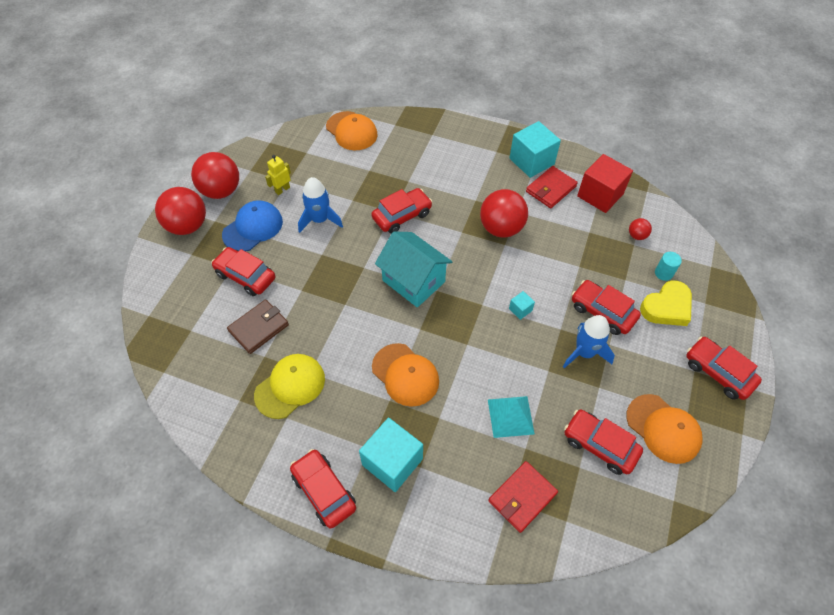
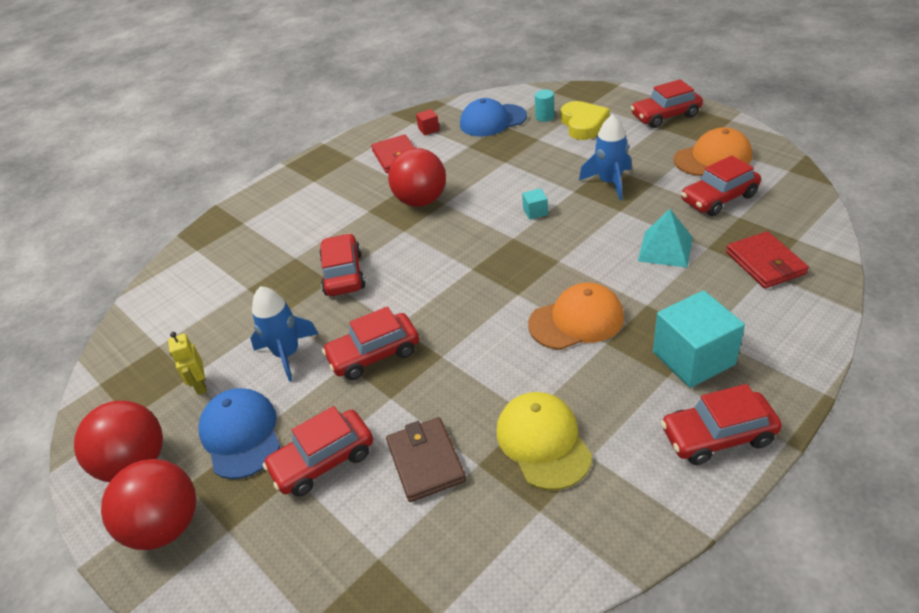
camera: 60 degrees left, 15 degrees down
(351, 131) = (167, 291): orange cap -> none
(413, 281) = (447, 284): turquoise house -> none
(531, 161) = (349, 160): turquoise cube -> none
(600, 195) = (428, 129): red cube -> red cube, size x0.44
(602, 312) = (568, 161): red car -> red car (374, 354)
(637, 235) = (492, 121): red ball -> blue cap

